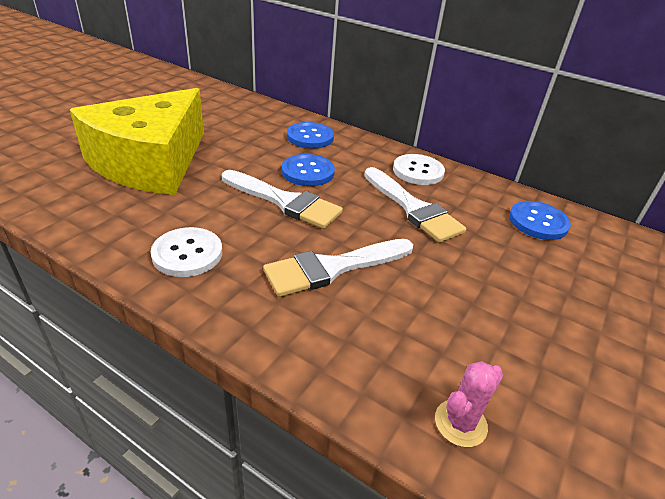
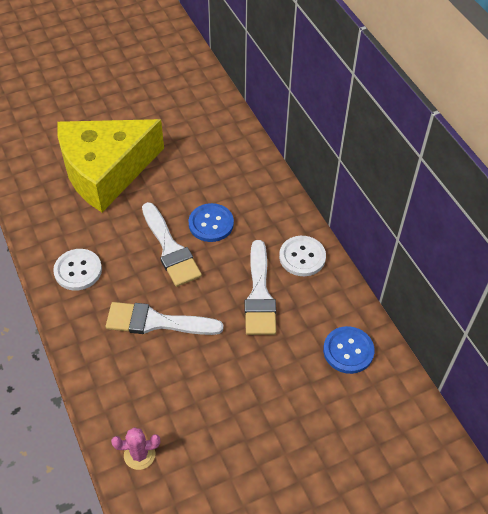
camera: 35 degrees right, 15 degrees up
(310, 137) = (245, 182): blue button -> none

